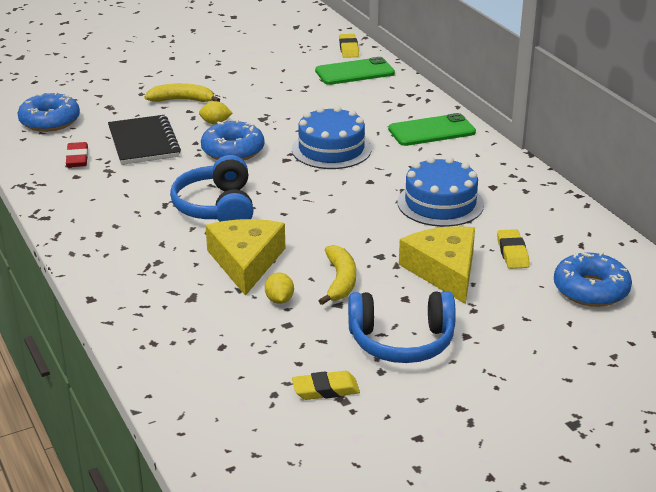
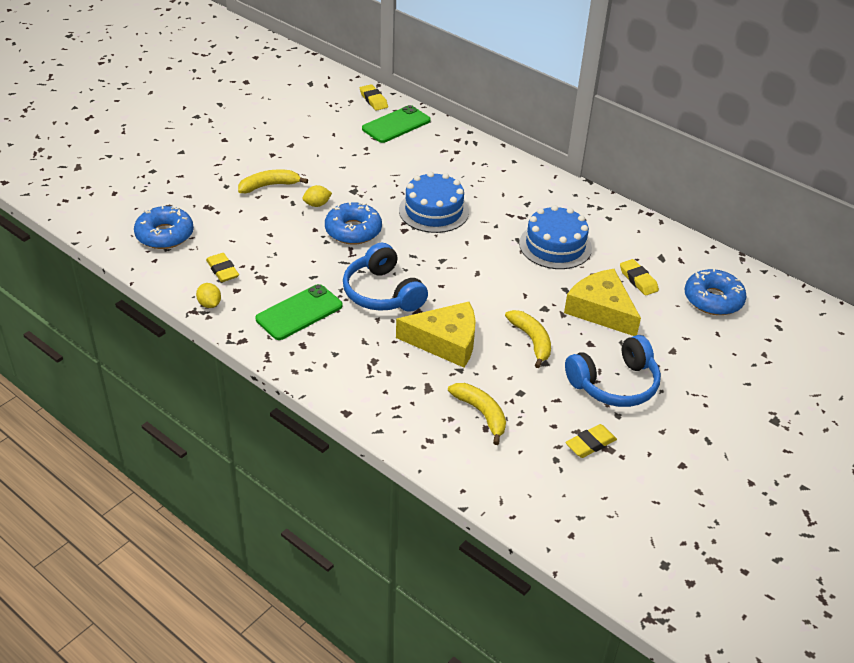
camera: 25 degrees left, 10 degrees up
(77, 158) = (222, 270): red eraser -> yellow eraser
(143, 142) = (269, 239): black notebook -> none
(228, 333) = (481, 413): none -> yellow banana
(245, 262) = (445, 341): yellow cheese -> yellow cheese turned 120 degrees clockwise
(279, 300) = (498, 371): yellow lemon -> yellow lemon (209, 304)
(431, 131) = (500, 174): green phone -> green phone (299, 312)

